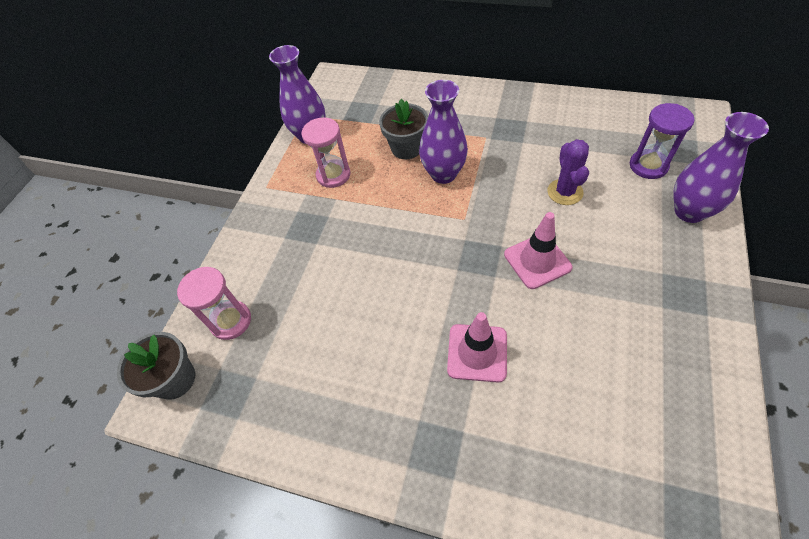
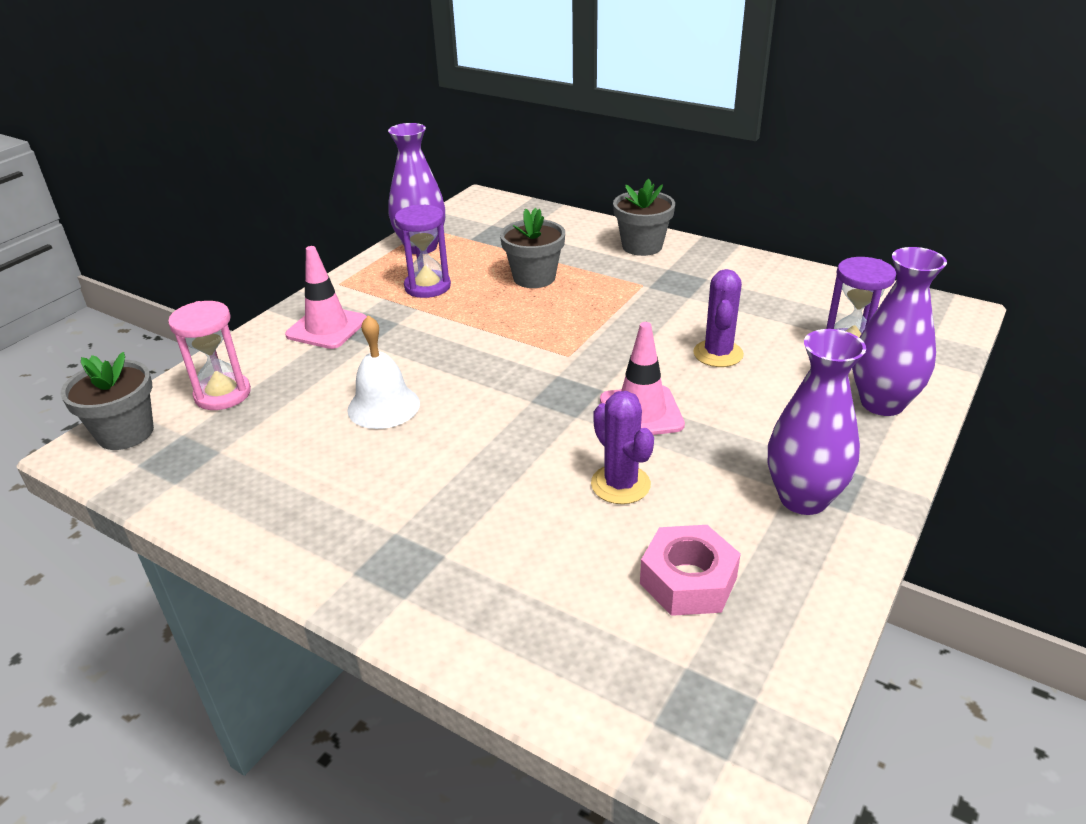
camera: 10 degrees right, 20 degrees down
(333, 175) = (427, 286): pink hourglass -> purple hourglass
(356, 302) = (383, 406): none -> white bell
(443, 174) = (567, 309): purple vase -> purple vase (803, 498)
(469, 99) = (642, 246): none -> grey flower pot
(477, 352) = (508, 484): pink traffic cone -> pink traffic cone (327, 328)
(552, 332) = (620, 484): none -> purple cactus
(633, 407) = (688, 580): none -> pink nut

